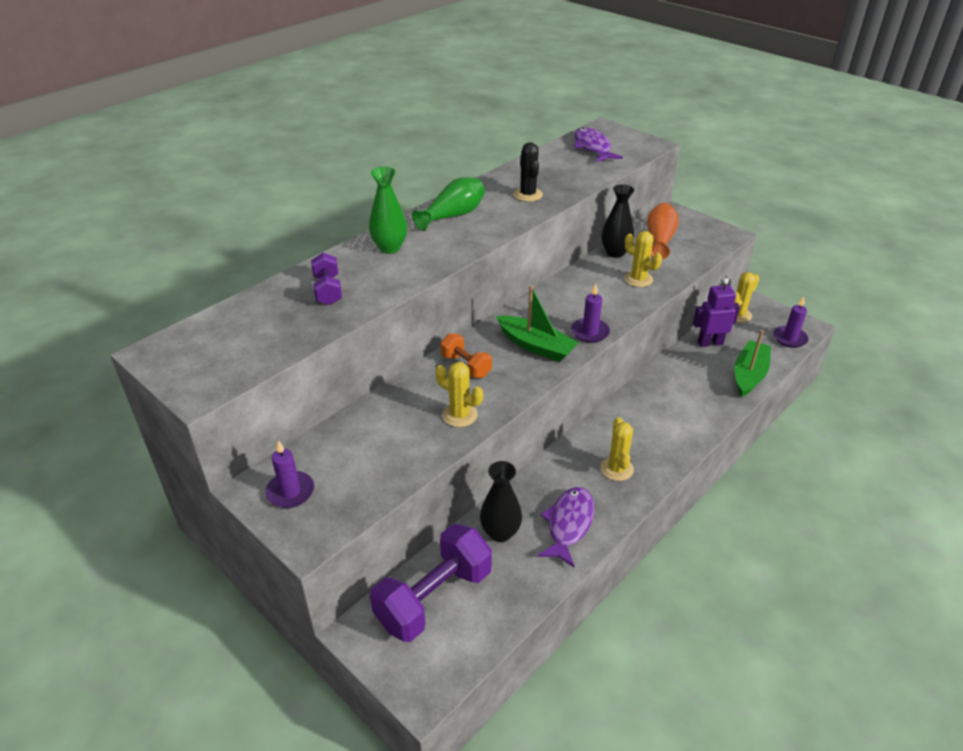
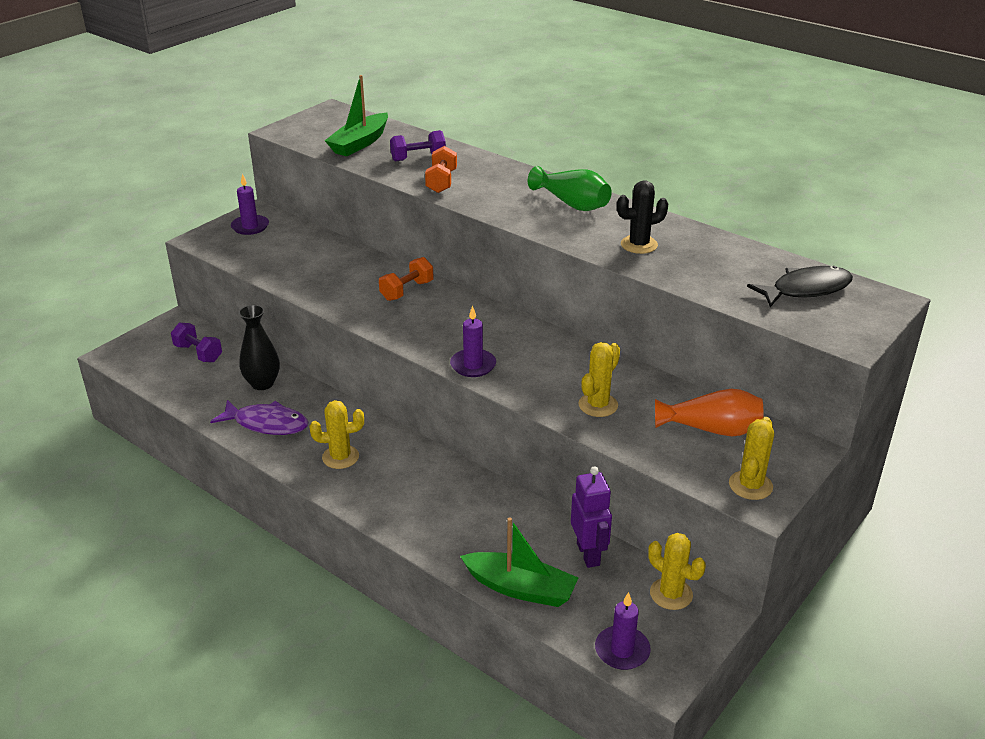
camera: 85 degrees right, 5 degrees down
(389, 248) = (497, 177): green vase -> none
(390, 278) = (441, 182): none -> orange dumbbell
(434, 598) = (198, 353): purple dumbbell -> purple dumbbell, size x0.52
(459, 415) = (333, 291): yellow cactus -> yellow cactus (750, 485)
(536, 346) = (443, 330): green boat -> green boat (360, 143)
(593, 147) = (806, 289): purple fish -> black fish
(615, 253) = (660, 388): black vase -> none

